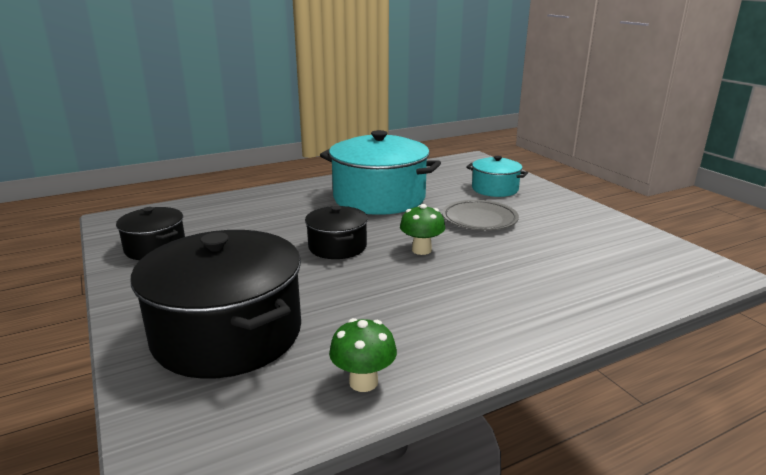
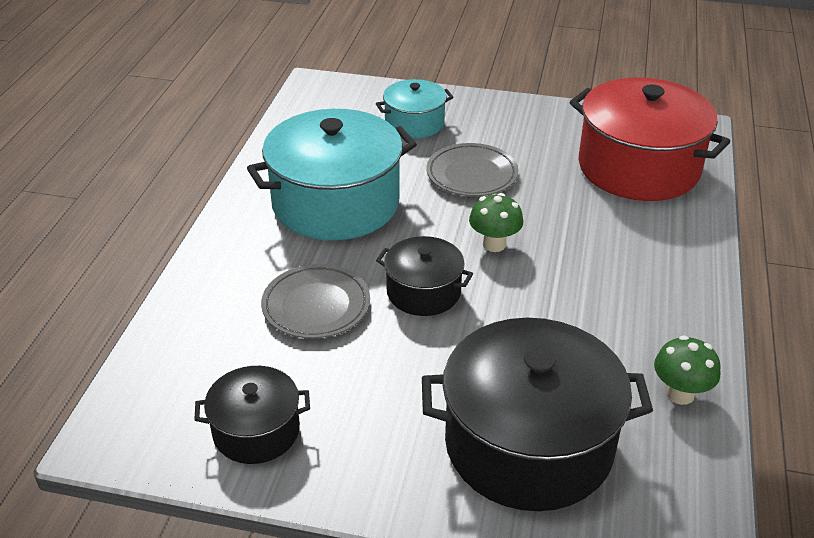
camera: 50 degrees left, 15 degrees up
(280, 225) = (316, 306): none -> grey plate
(613, 267) = (638, 167): none -> red pot

